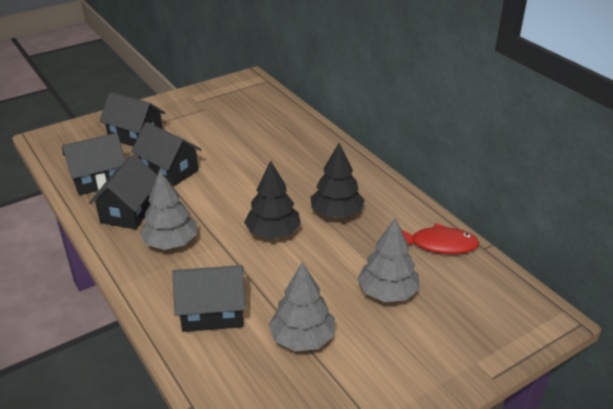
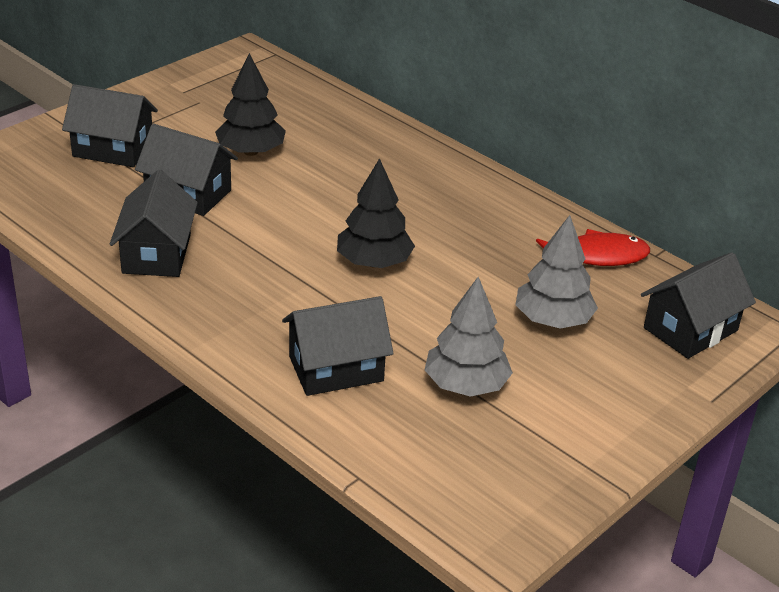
camera: 15 degrees left, 0 degrees up
(99, 179) = (88, 215): black house -> black house (690, 329)
(170, 242) = (237, 289): grey tree -> none
(336, 213) = (449, 230): black tree -> black tree (250, 151)

